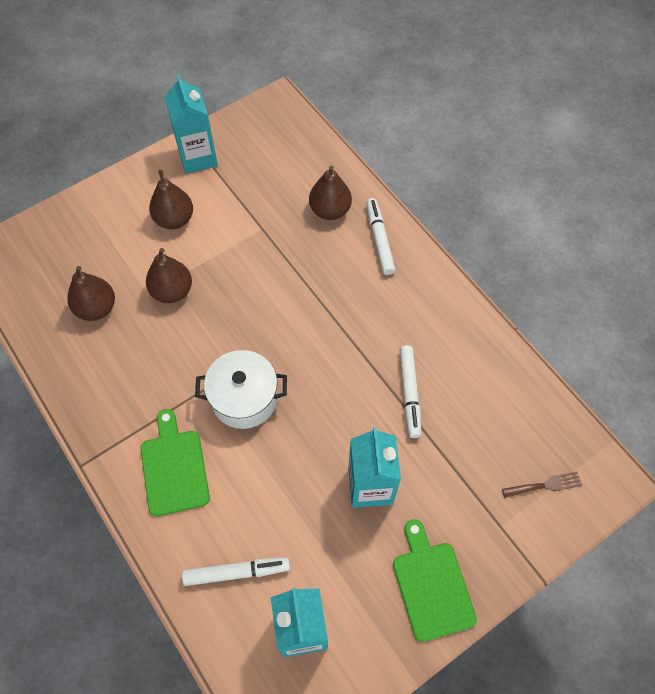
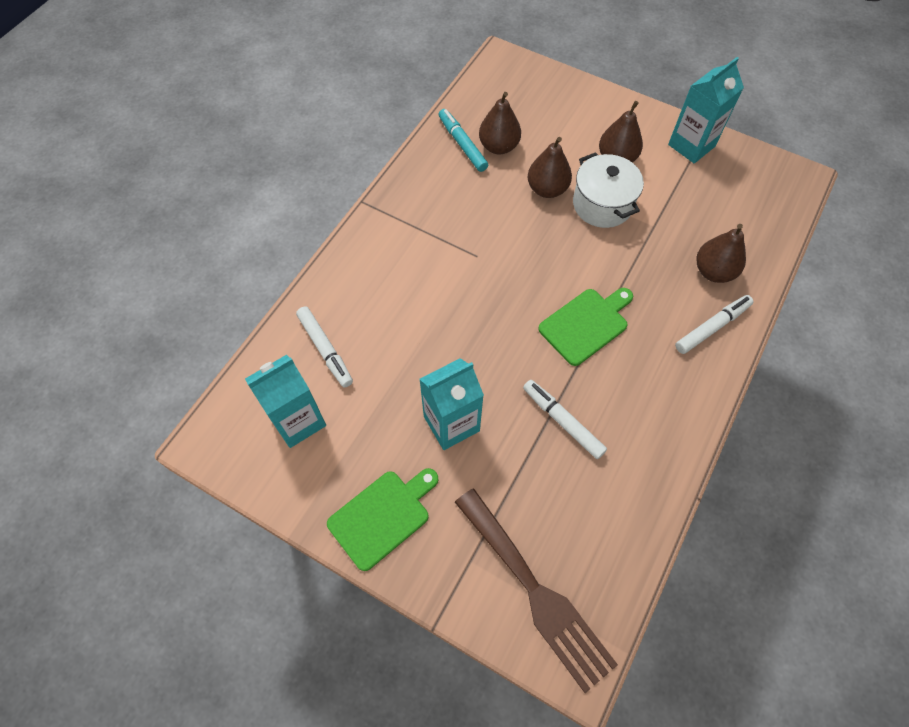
camera: 65 degrees right, 0 degrees up
(72, 339) = (462, 144): none -> turquoise marker
(174, 468) = (391, 264): green cutting board -> green cutting board (586, 324)
(244, 398) = (479, 287): white pot -> white pot (602, 204)
(409, 393) = (562, 421): white marker -> white marker turned 75 degrees clockwise
(545, 485) = (536, 592): brown fork -> brown fork, size x2.41

